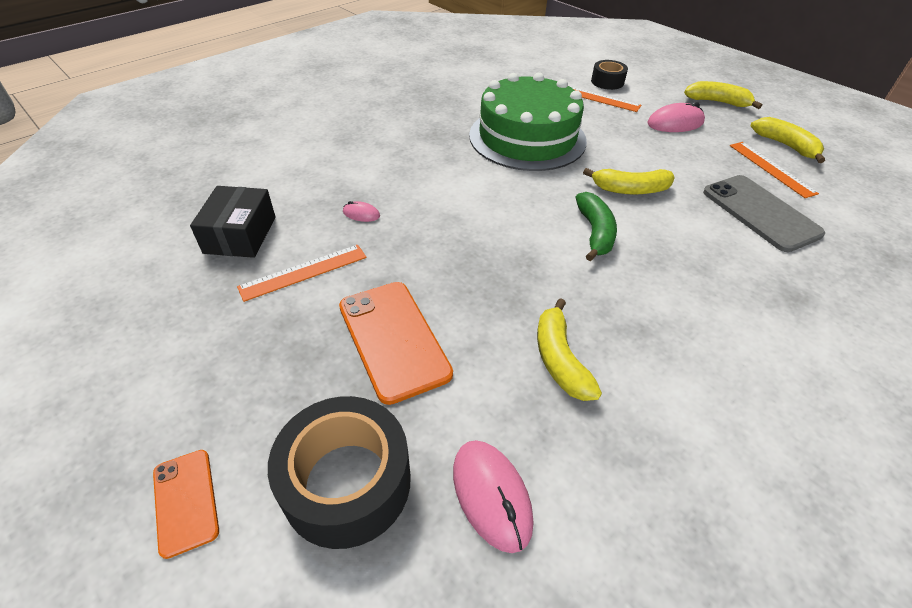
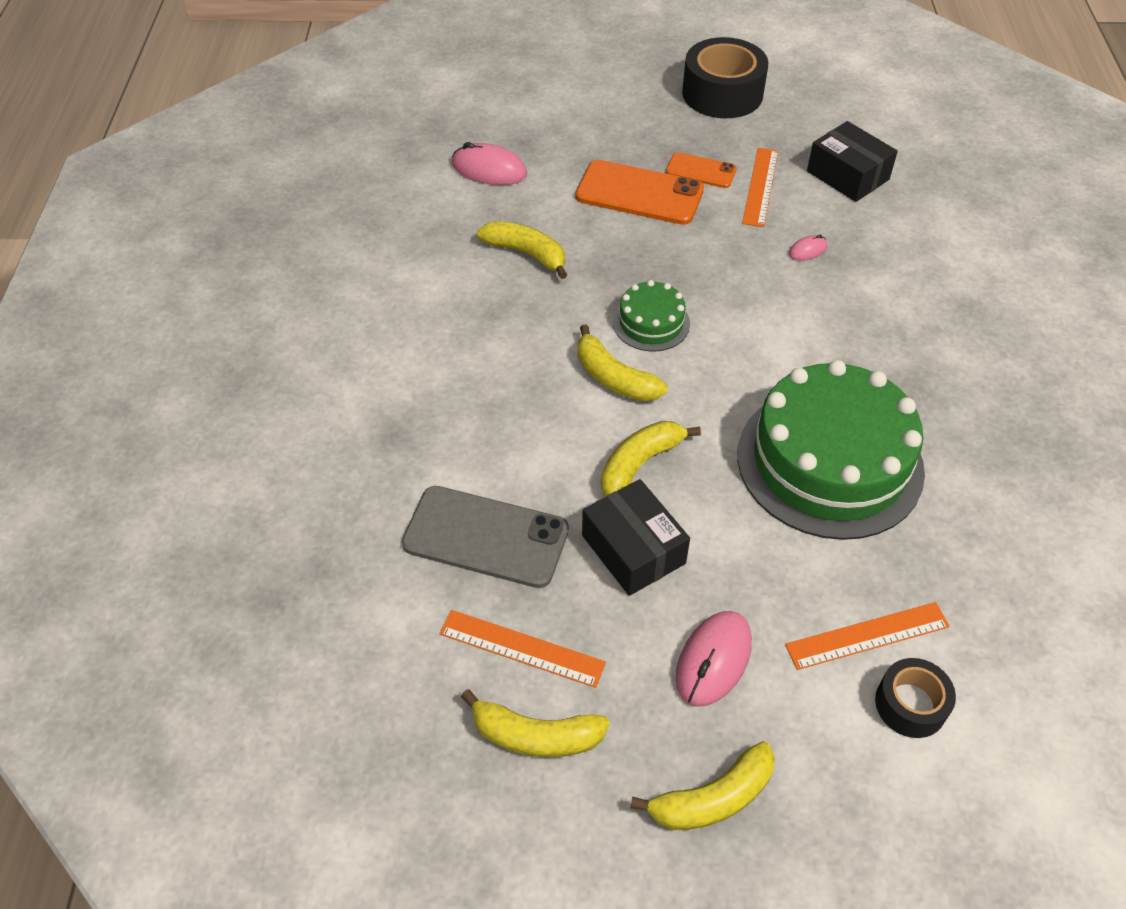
camera: 135 degrees right, 5 degrees up
(185, 501) = (620, 81): orange phone -> orange phone (701, 171)
(347, 482) = (563, 129): black tape -> black tape (722, 94)
(528, 244) = (651, 323): none -> green cake
(595, 232) = (614, 378): green banana -> yellow banana
(674, 166) = (633, 549): none -> black box

